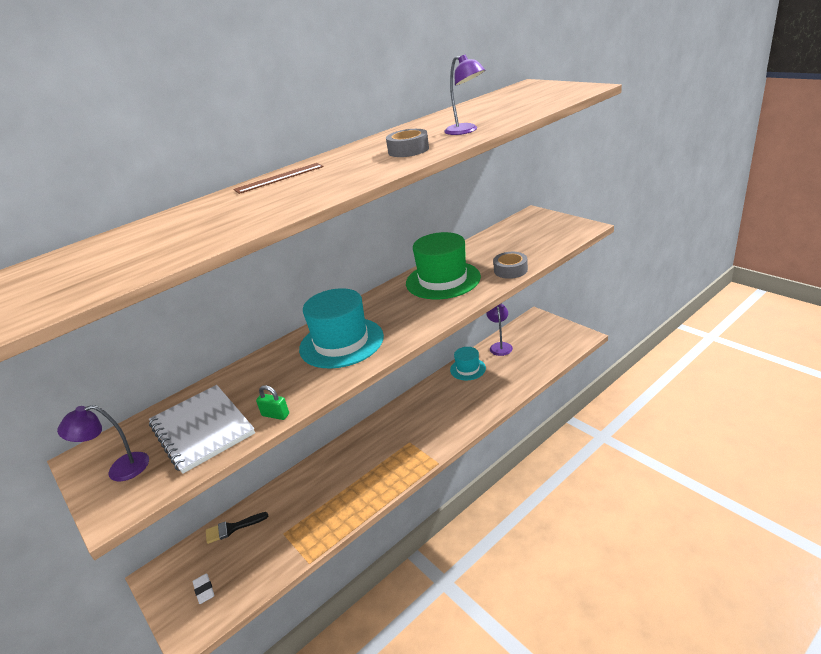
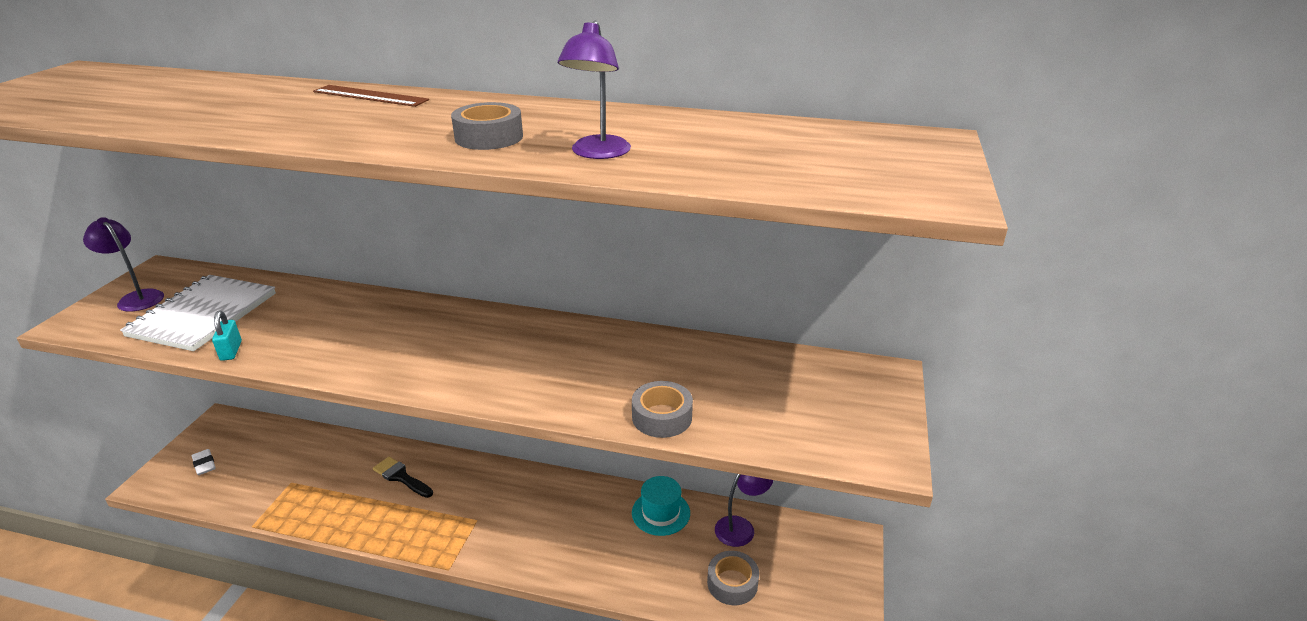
camera: 50 degrees right, 0 degrees up
(204, 590) = (204, 464): white eraser -> white eraser turned 60 degrees counterclockwise
(232, 528) = (290, 439): black brush -> black brush (401, 477)
(275, 415) = (231, 351): green padlock -> turquoise padlock
(341, 342) = (394, 336): turquoise hat -> none
(443, 280) = (593, 359): green hat -> none
(532, 360) = (732, 583): none -> grey tape

